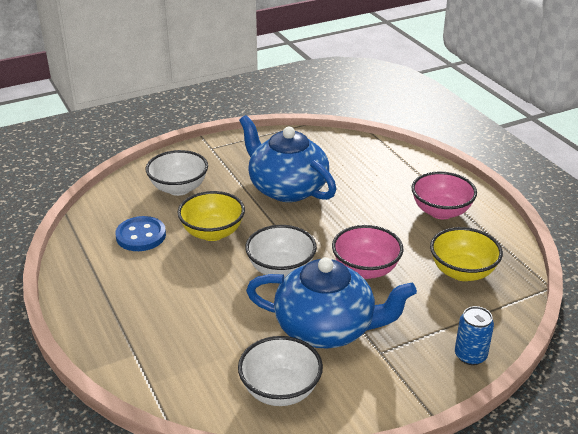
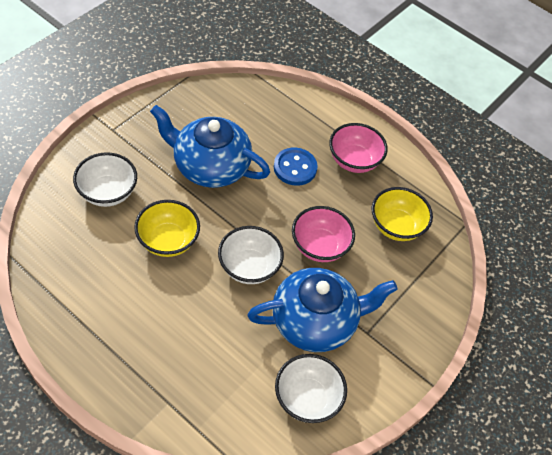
camera: 30 degrees left, 20 degrees up
(141, 236) = (102, 263): blue button -> blue button (295, 168)
(470, 355) = (434, 314): blue can -> none

